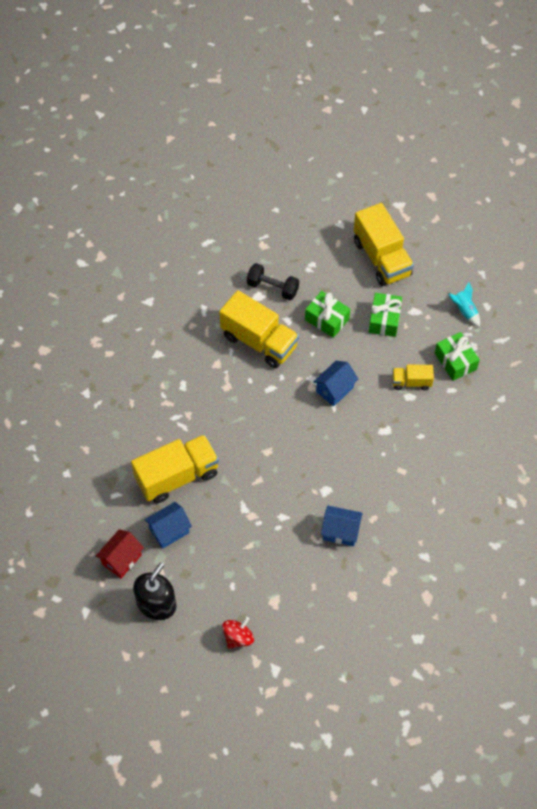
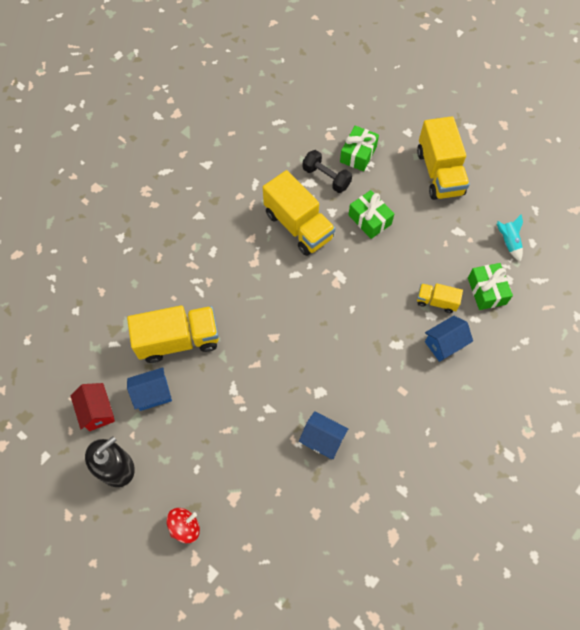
camera: 15 degrees right, 5 degrees up
(121, 559) = (97, 411): red house -> red house turned 75 degrees counterclockwise
(334, 389) = (358, 290): blue house -> blue house (444, 344)
(384, 320) = (426, 233): green gift -> green gift (358, 154)

